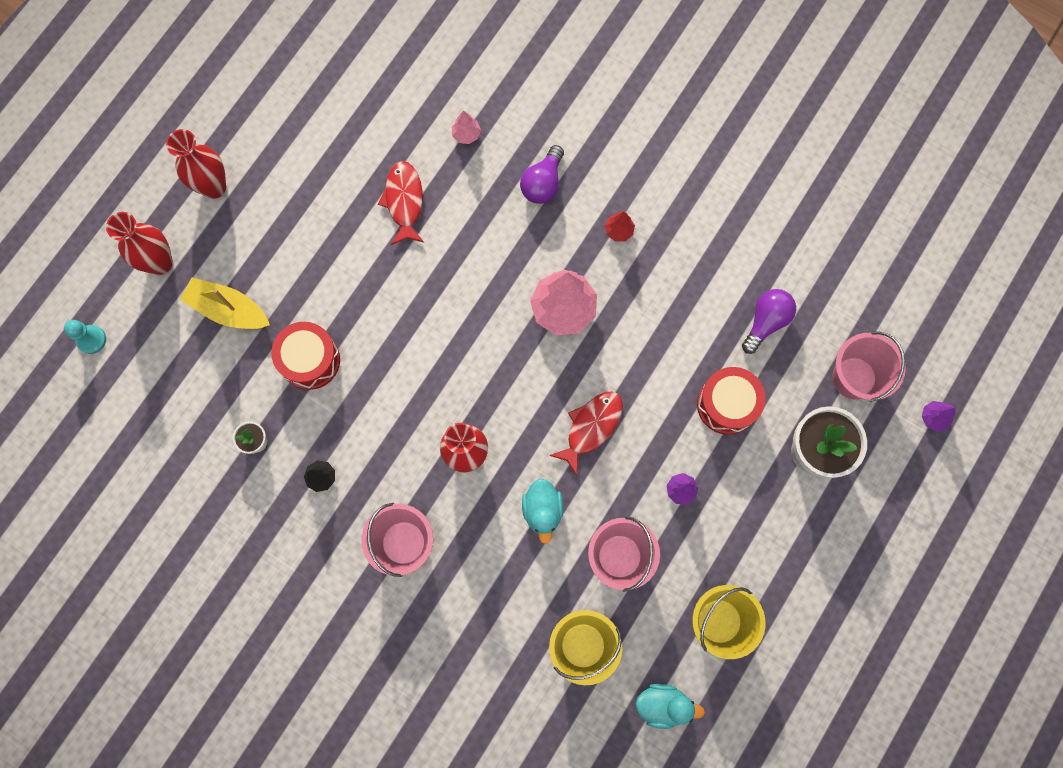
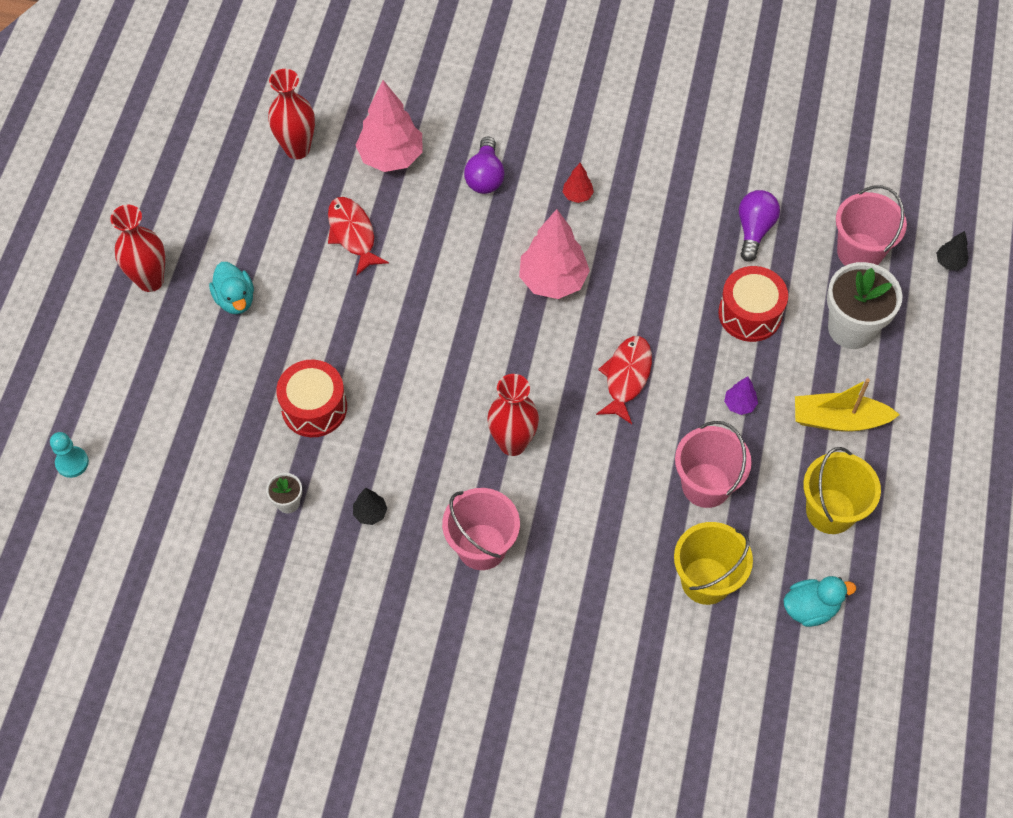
camera: 20 degrees left, 15 degrees down
(160, 263) = (120, 367): red vase -> red vase (297, 149)
(228, 309) = (209, 388): yellow boat -> yellow boat (838, 420)
(466, 134) = (391, 157): pink tree -> pink tree, size x2.18
(542, 510) = (611, 469): turquoise duck -> turquoise duck (235, 299)
(933, 418) = (949, 262): purple tree -> black tree

